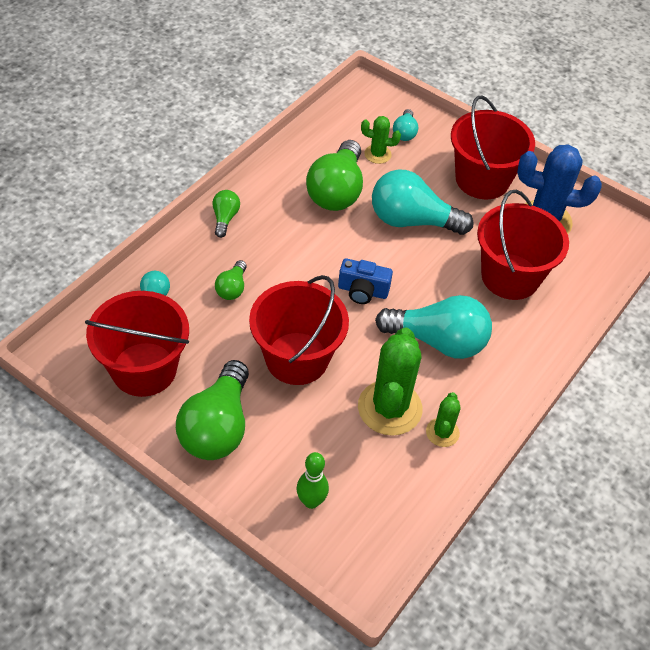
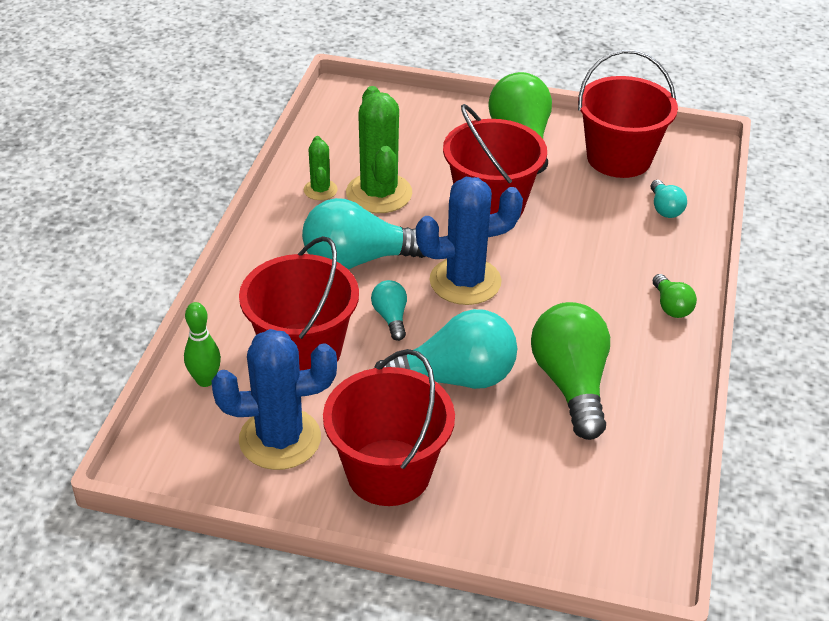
camera: 160 degrees right, 10 degrees down
(232, 288) = (600, 242): green light bulb -> none
(311, 501) = (410, 119): green bowling pin -> green bowling pin (205, 380)
(362, 291) = (465, 281): blue camera -> blue cactus
(377, 154) = (554, 458): green cactus -> none
(404, 132) = (538, 510): turquoise light bulb -> turquoise light bulb (391, 317)

